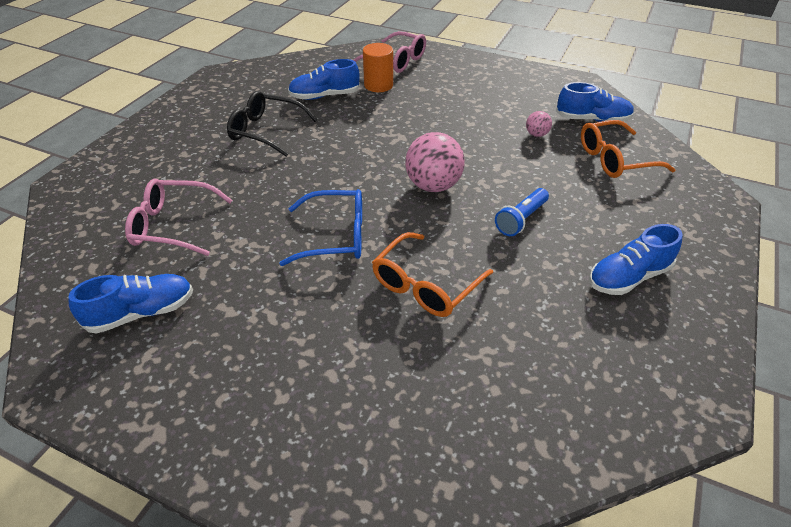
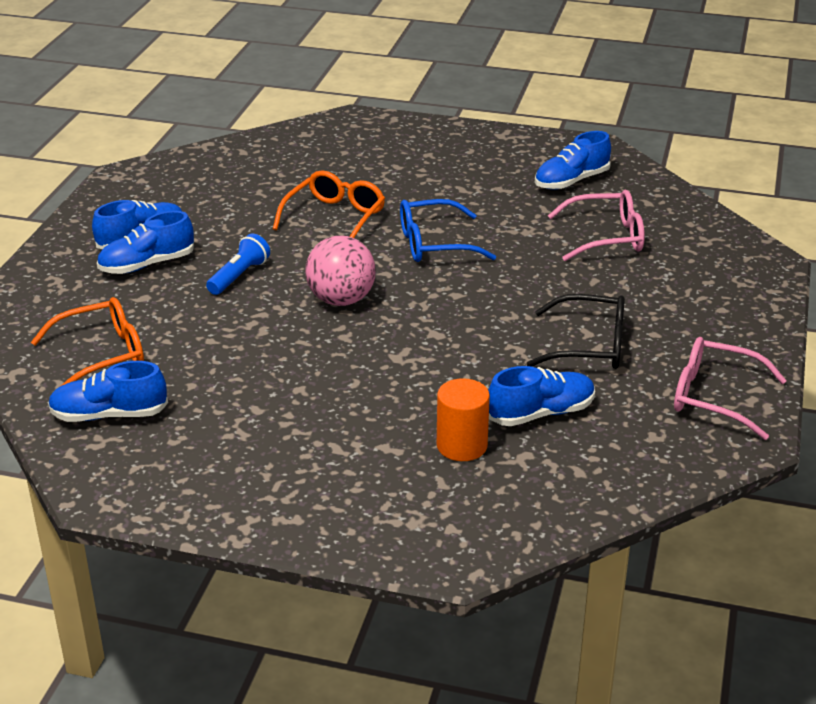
camera: 170 degrees right, 10 degrees down
(396, 61) = (449, 509): pink glasses -> pink glasses (714, 397)
(536, 134) = (202, 380): pink ball -> none
(611, 243) = (147, 265): none -> blue shoe

